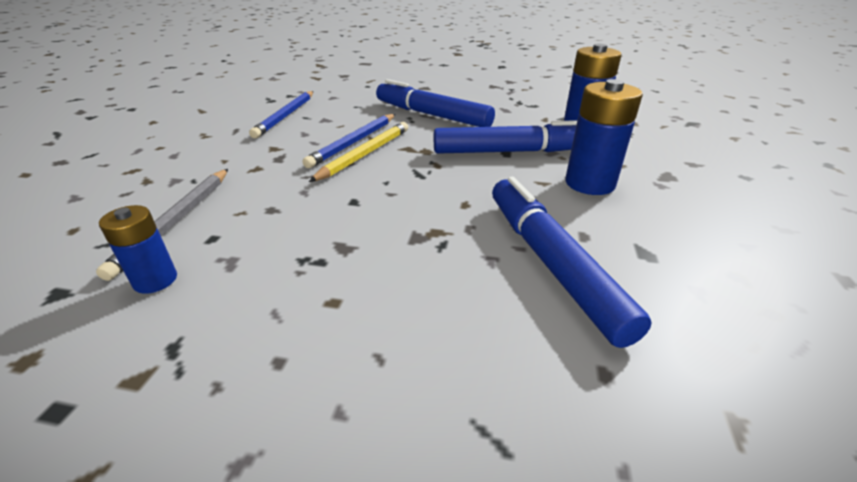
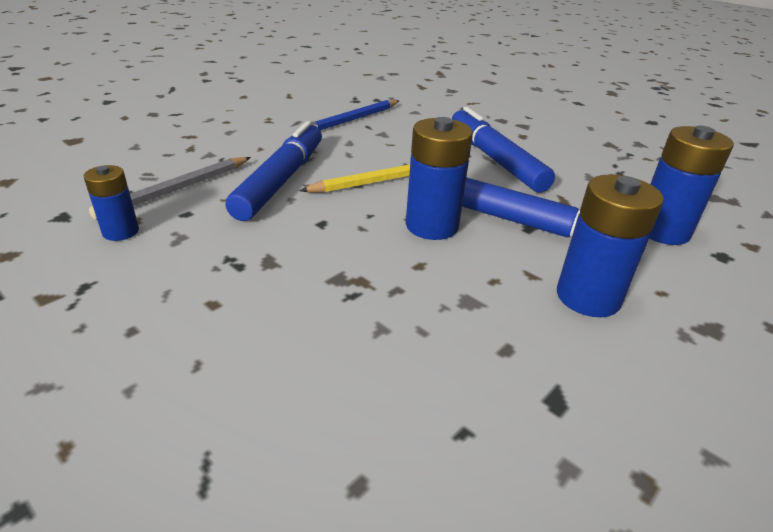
camera: 30 degrees right, 0 degrees up
(354, 142) = (383, 165): blue pencil -> none
(441, 174) = (432, 226): none -> blue battery
(551, 263) = (434, 360): blue marker -> blue marker (280, 181)

